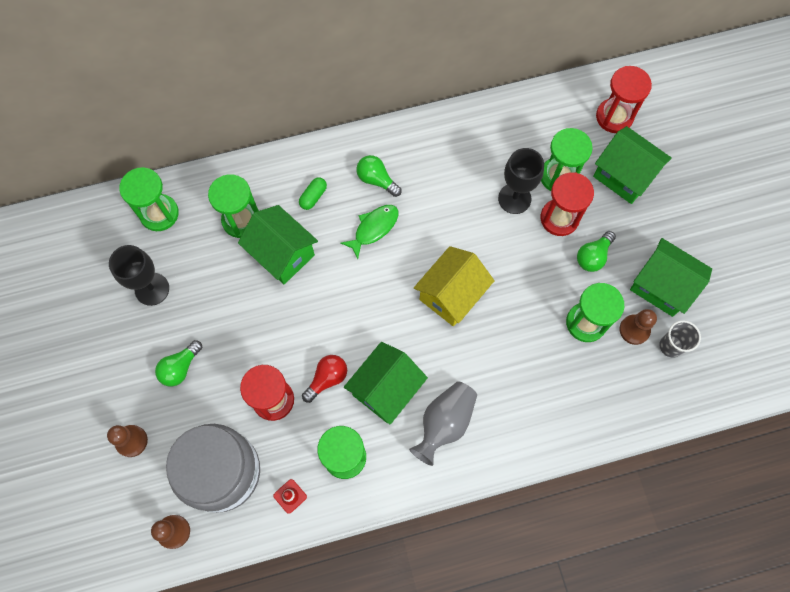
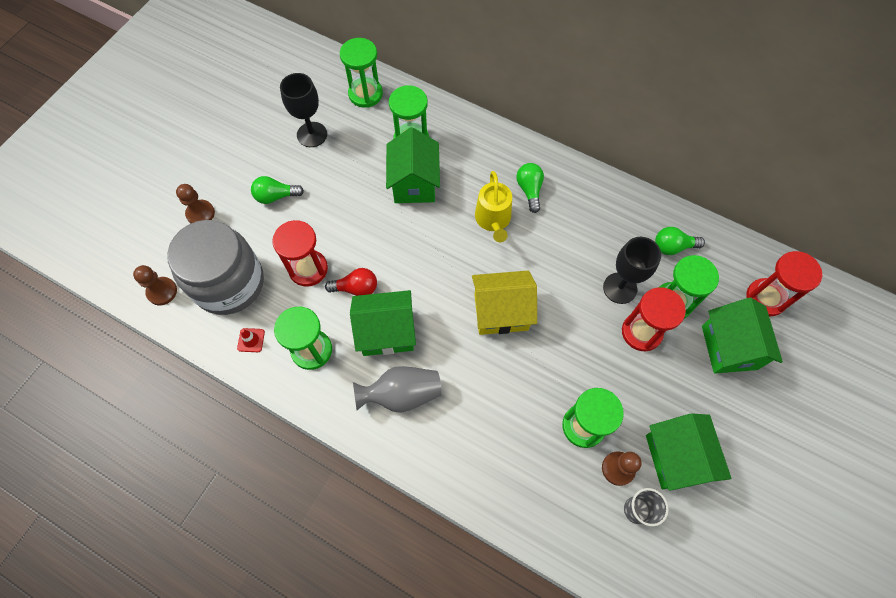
camera: 45 degrees right, 5 degrees down
(313, 196) = (474, 165): green capsule -> none
(374, 228) = (493, 220): green fish -> yellow watering can
(593, 256) = (640, 383): green light bulb -> green light bulb (673, 247)

